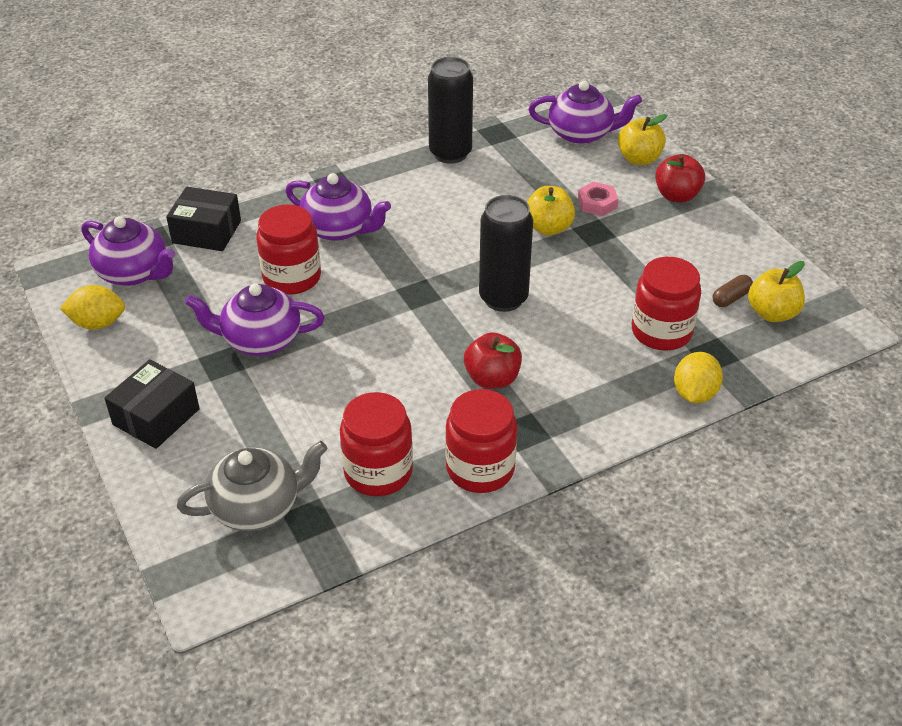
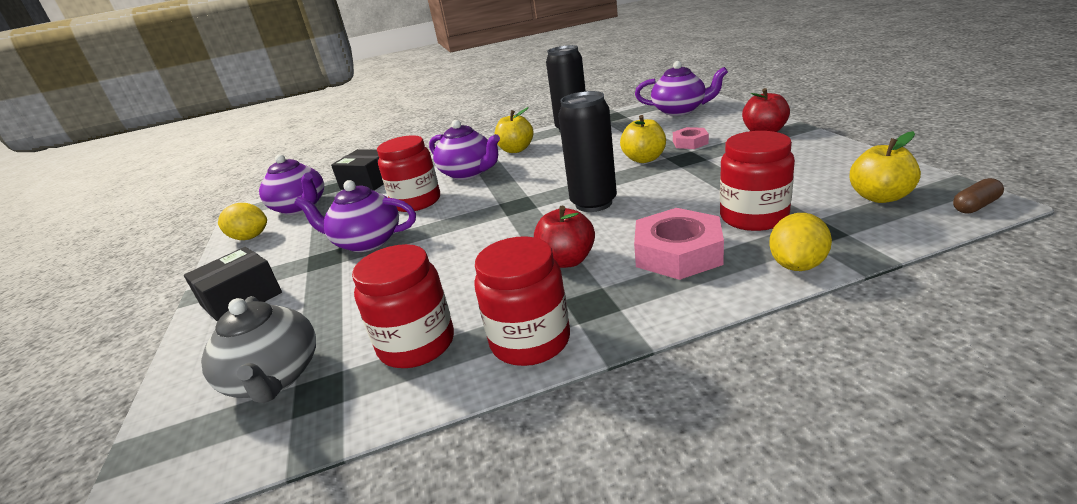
camera: 15 degrees right, 15 degrees down
(257, 506) = (275, 378): grey teapot -> grey teapot turned 75 degrees clockwise
(594, 374) = (678, 253): none -> pink nut
(639, 159) = (729, 117): yellow apple -> yellow apple (516, 150)
(731, 298) = (829, 189): brown capsule -> brown capsule (975, 206)

